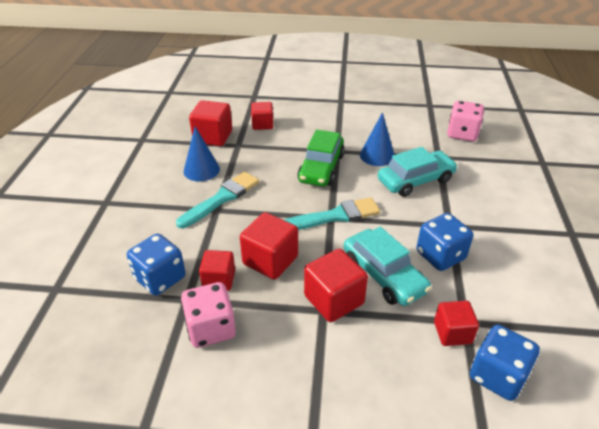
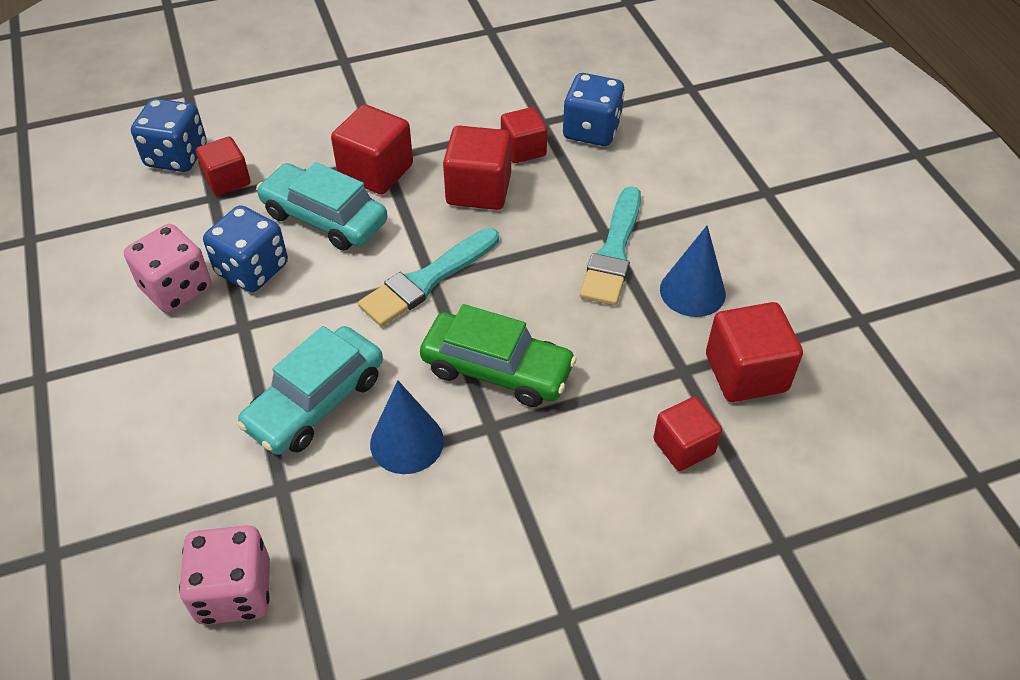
camera: 155 degrees right, 10 degrees up
(211, 328) = (493, 106): pink dice -> pink dice (176, 288)
(321, 168) = (497, 369): green car -> green car turned 120 degrees clockwise

